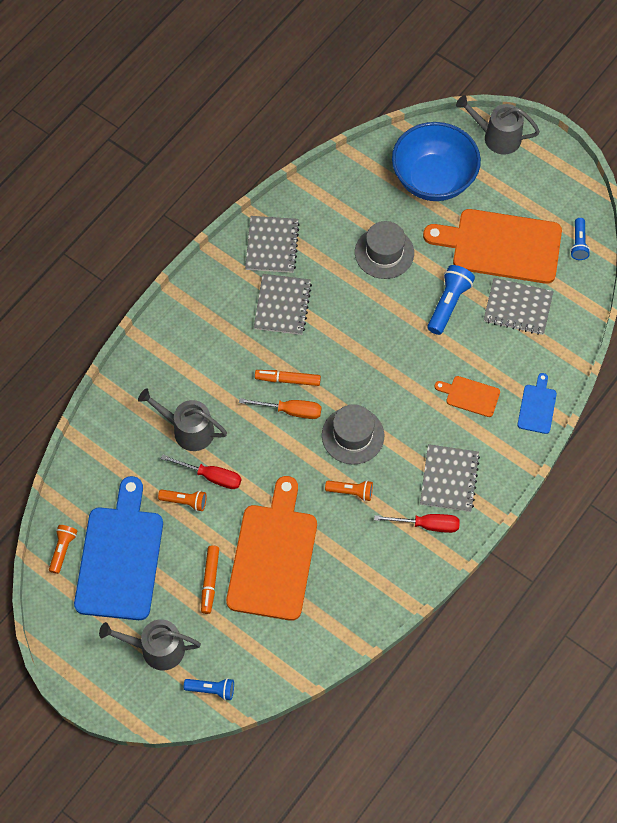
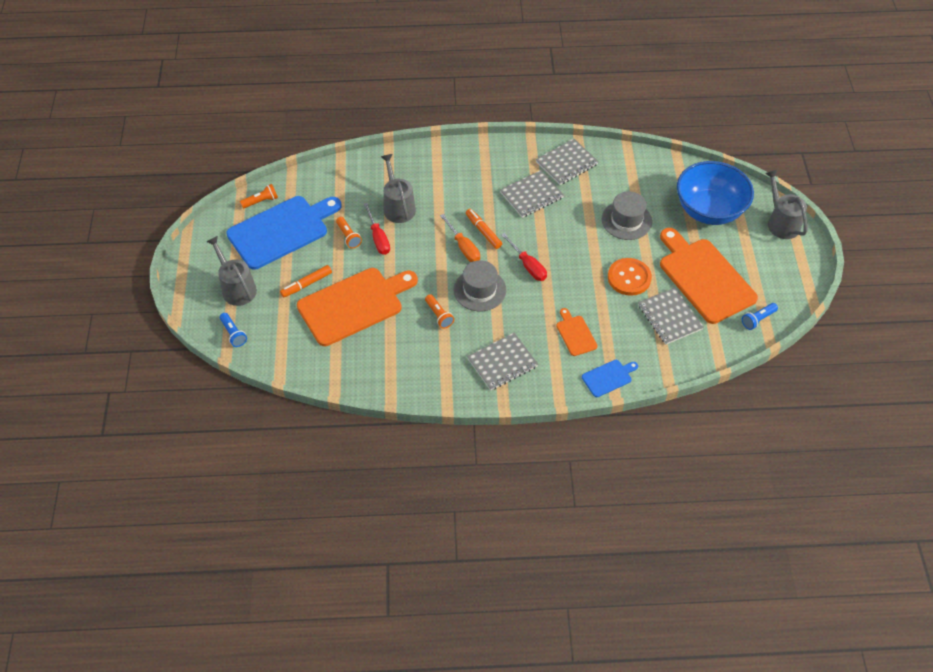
camera: 50 degrees right, 10 degrees down
(427, 525) = (456, 372): red screwdriver -> red screwdriver (528, 265)
(448, 304) = (629, 278): blue flashlight -> orange button

